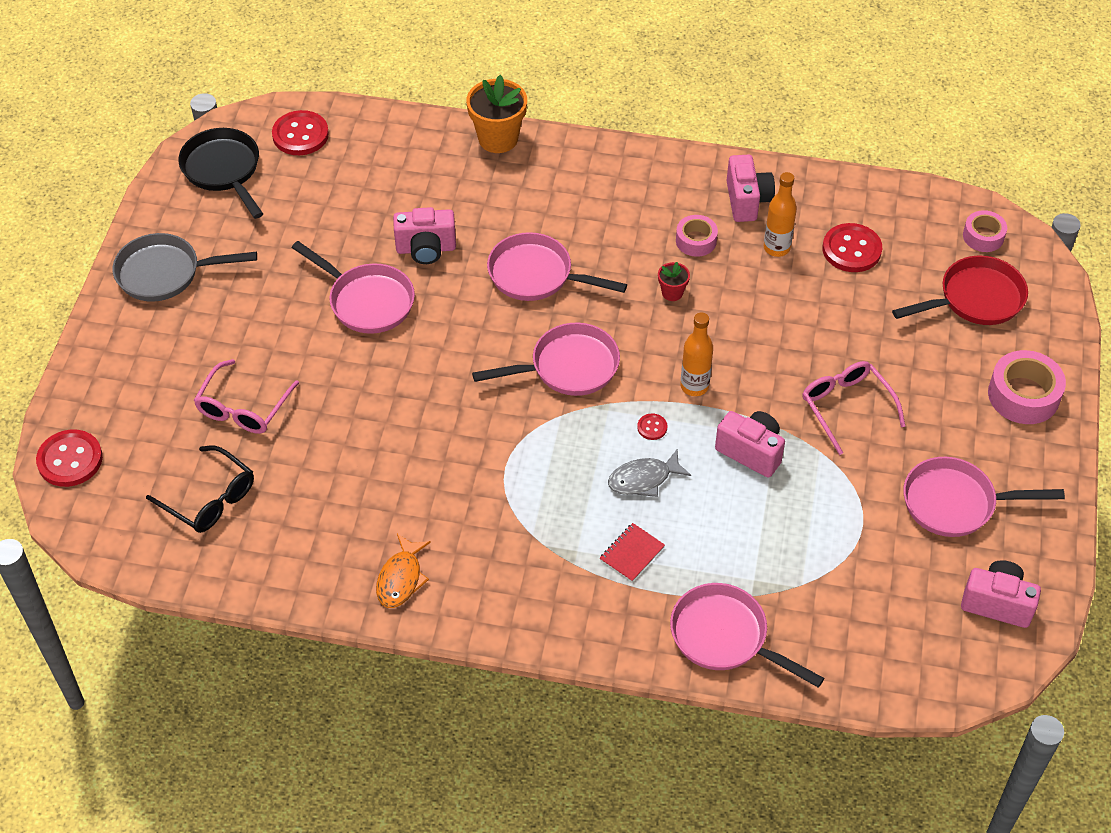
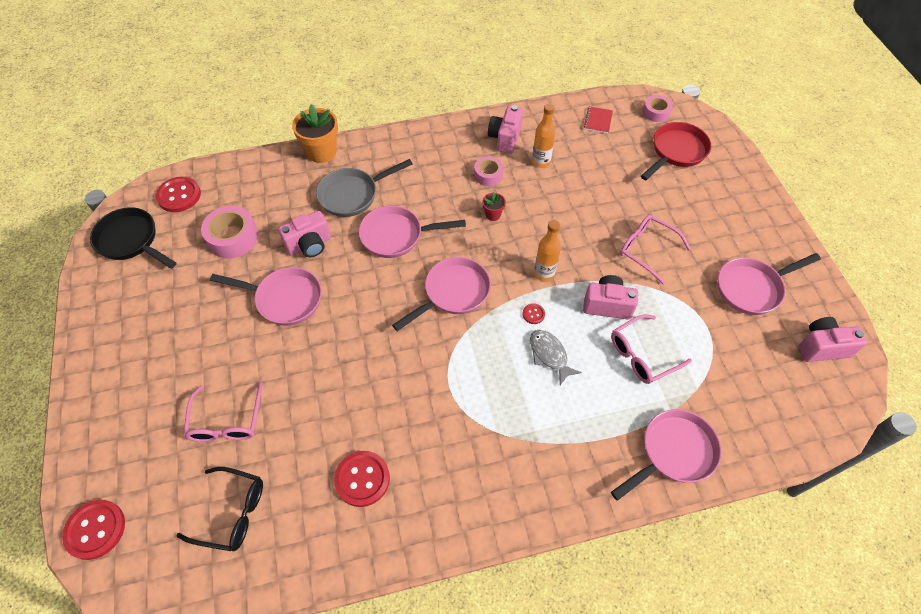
camera: 25 degrees left, 5 degrees up
(165, 273) = (116, 336): grey pan -> grey pan (352, 194)
(401, 578) = (418, 514): orange fish -> none
(632, 553) = (574, 415): red notebook -> red notebook (598, 121)
(643, 479) = (549, 355): grey fish -> grey fish turned 105 degrees clockwise
(725, 637) = (673, 453): pink pan -> pink pan turned 135 degrees clockwise
(747, 201) = (505, 138): pink camera -> pink camera turned 135 degrees counterclockwise
(758, 523) = (642, 355): none -> pink glasses
(851, 249) = (586, 147): red button -> red button (362, 479)
(1023, 395) = (743, 201): pink tape -> pink tape (233, 238)

